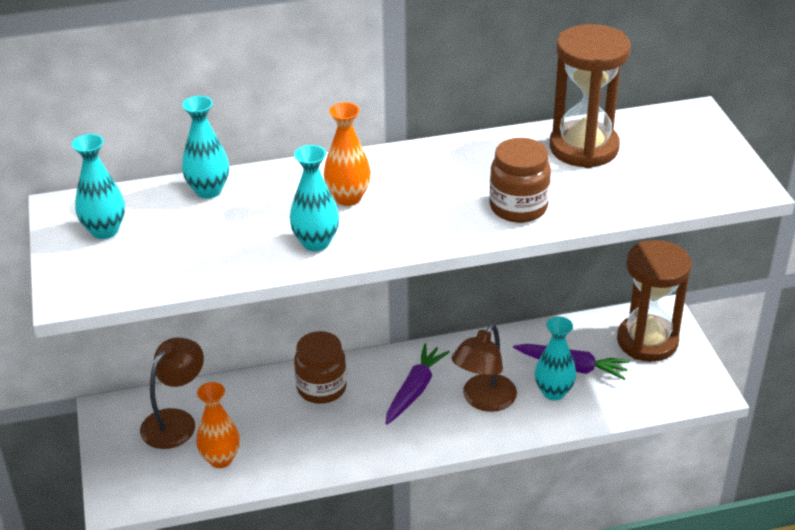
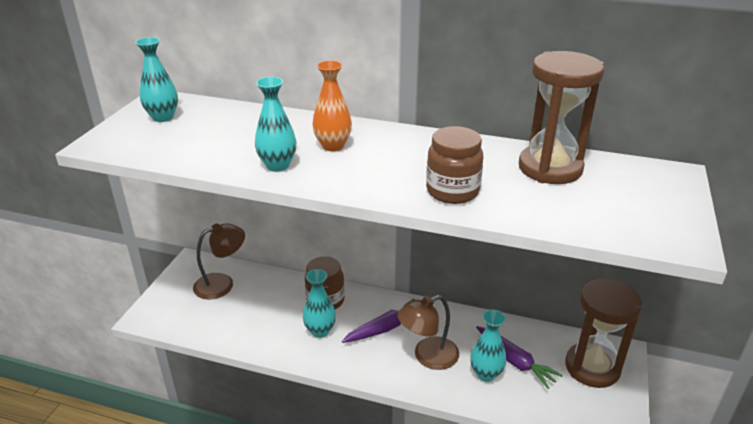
camera: 30 degrees right, 5 degrees down
(208, 190) = (250, 115): turquoise vase -> turquoise vase (320, 331)
(220, 459) = (224, 318): orange vase -> none

